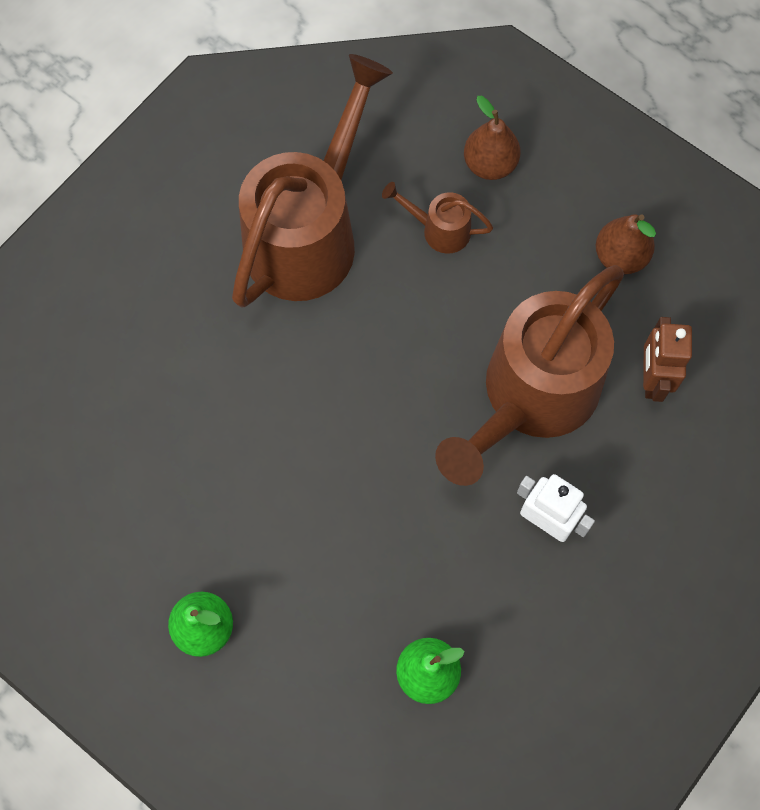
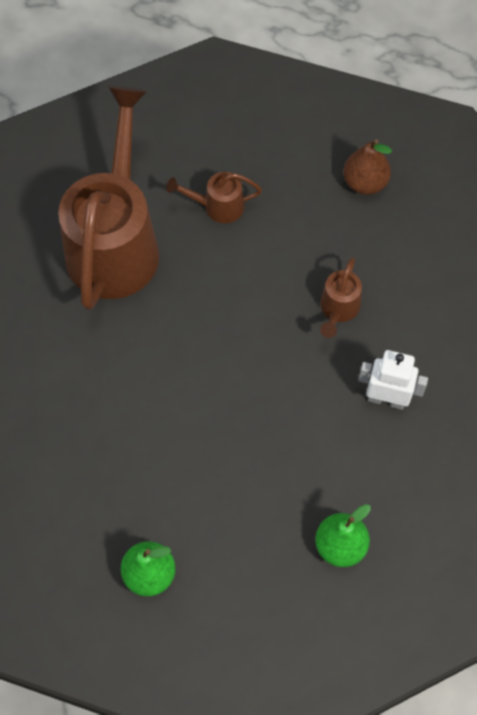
camera: 20 degrees left, 5 degrees down
(490, 164) = (238, 145): brown pear -> none
(530, 398) = (338, 310): brown watering can -> brown watering can, size x0.42
(652, 379) = (424, 265): brown robot -> none

